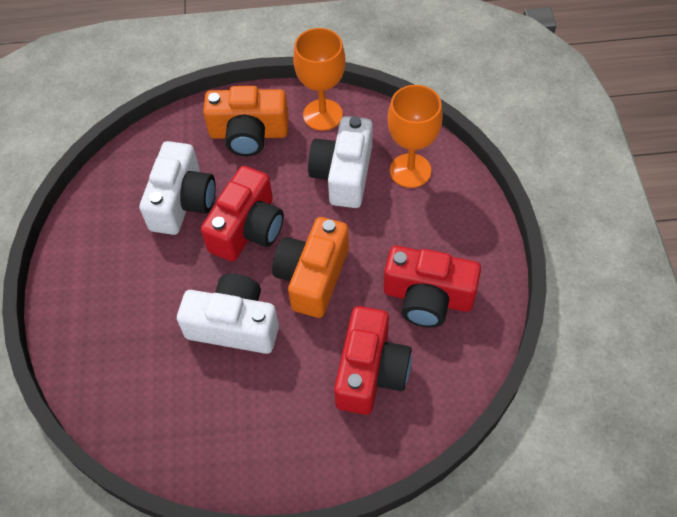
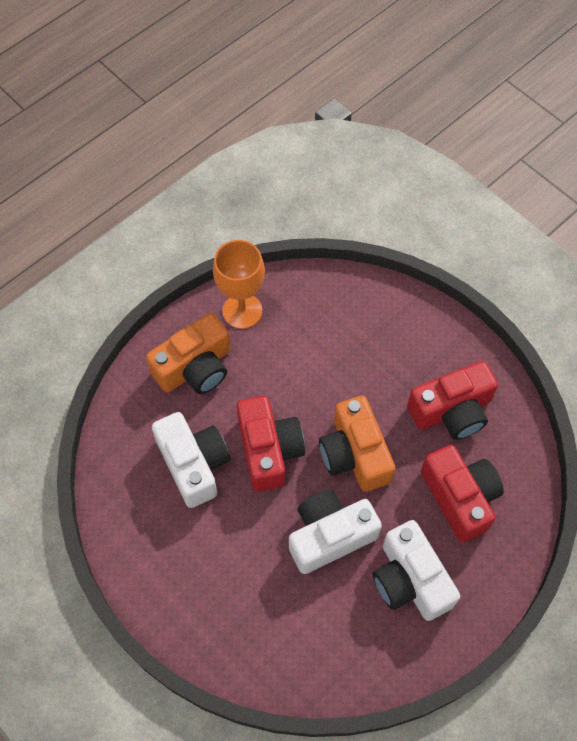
camera: 40 degrees left, 5 degrees up
(343, 174) = (304, 352): white camera -> white camera (410, 580)
(410, 170) = (353, 315): orange goblet -> none

